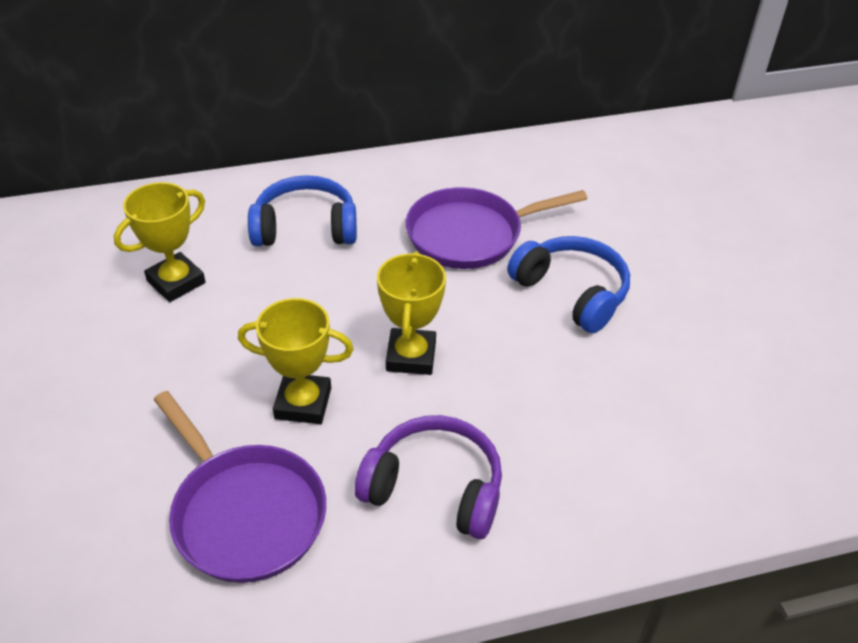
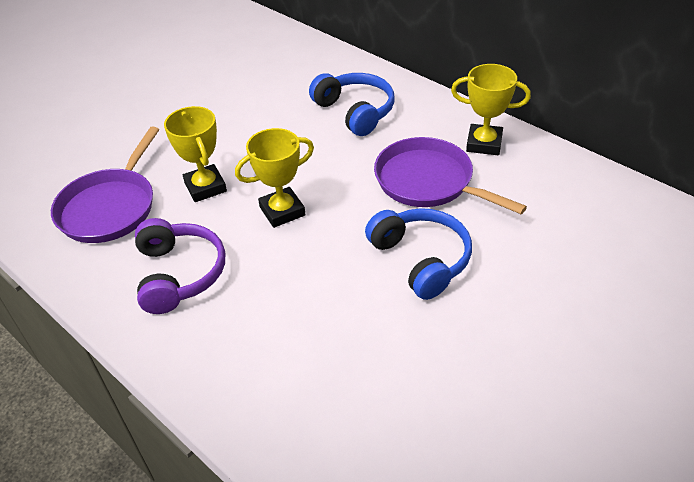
camera: 60 degrees right, 0 degrees up
(176, 282) = (259, 93): yellow trophy -> yellow trophy (484, 144)
(571, 292) = (421, 259): blue headphones -> blue headphones turned 45 degrees counterclockwise

